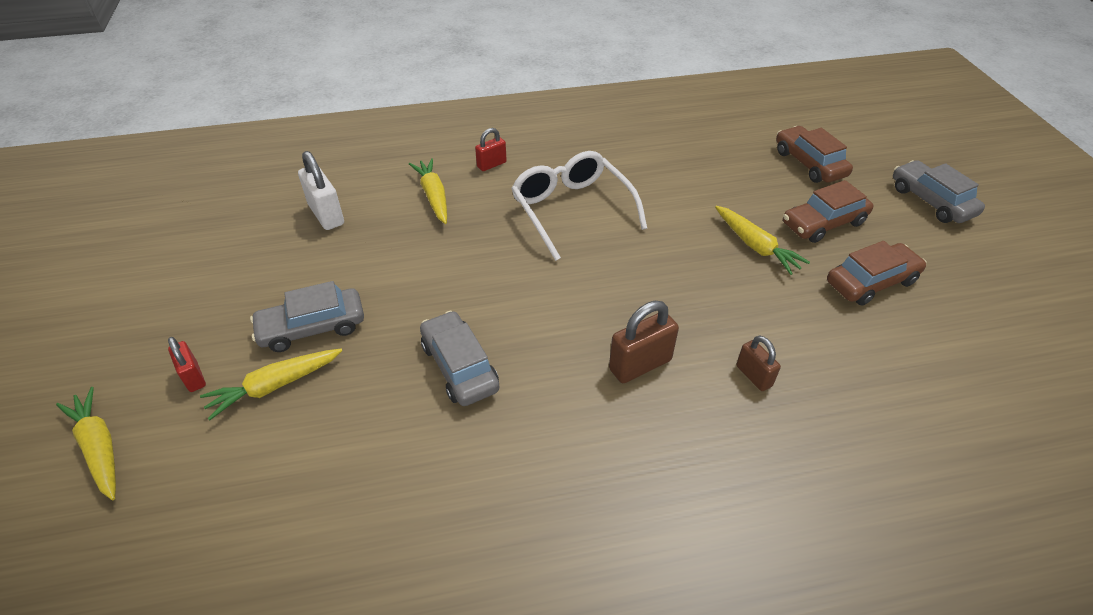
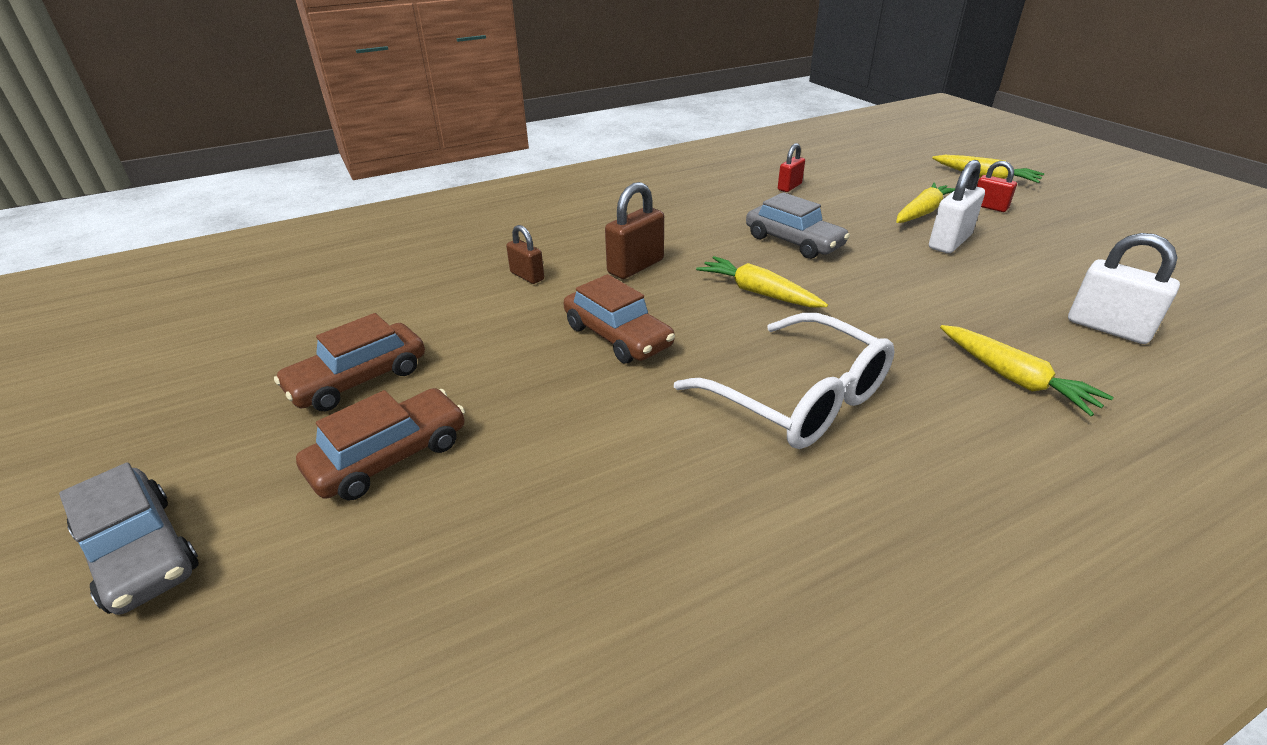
camera: 165 degrees right, 10 degrees down
(312, 327) = (949, 242): grey car -> white padlock
(491, 164) = (998, 453): red padlock -> red padlock (789, 187)
(755, 246) = (511, 397): yellow carrot -> yellow carrot (758, 293)
(809, 163) = (360, 609): brown car -> brown car (617, 336)

